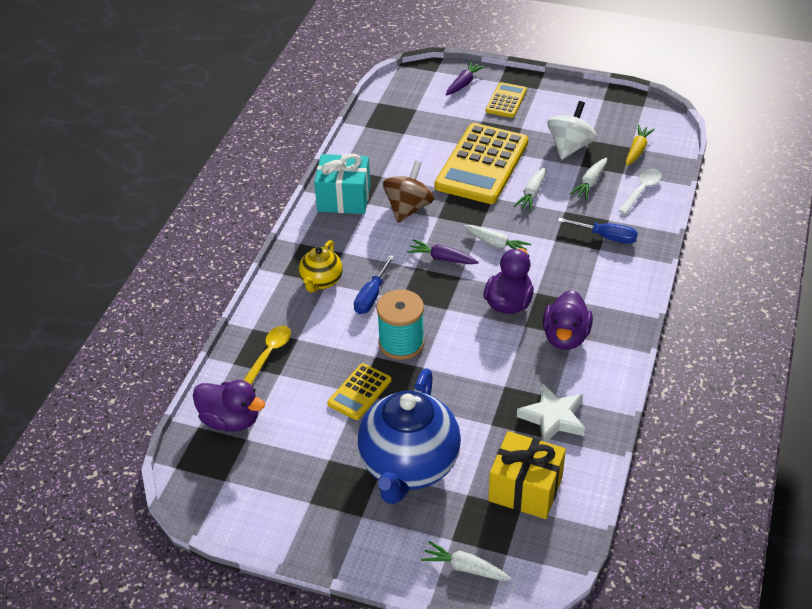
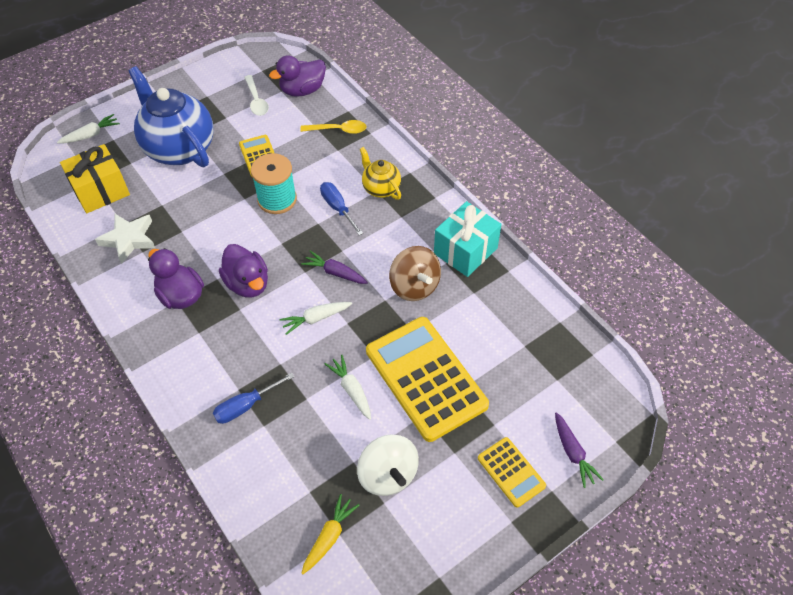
camera: 125 degrees right, 10 degrees up
(269, 354) = (338, 130): yellow spoon -> yellow spoon turned 60 degrees counterclockwise
(442, 258) = (335, 272): purple carrot -> purple carrot turned 120 degrees counterclockwise
(590, 183) = (322, 450): white carrot -> none
(637, 150) = (329, 536): yellow carrot -> yellow carrot turned 120 degrees counterclockwise
(641, 190) = (272, 487): white spoon -> white spoon (256, 100)

